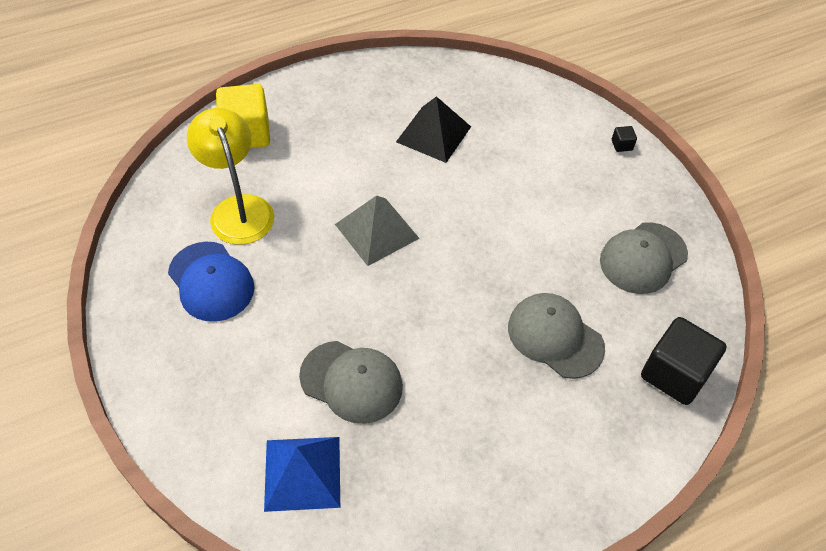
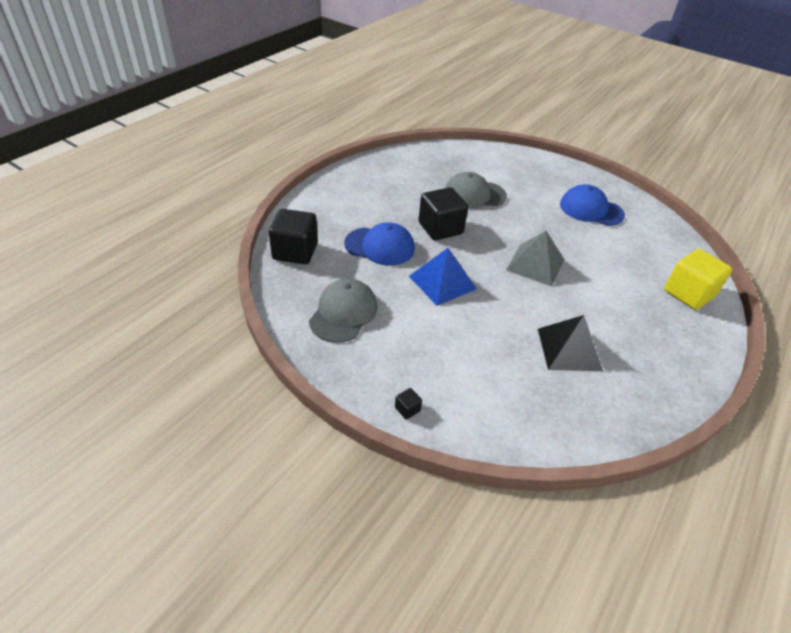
camera: 150 degrees right, 10 degrees down
(238, 209) = (627, 247): yellow lamp -> none
(302, 473) = (463, 162): blue pyramid -> blue pyramid (442, 282)
(452, 335) = (440, 228): none -> black cube
(555, 337) = (380, 246): grey cap -> blue cap

